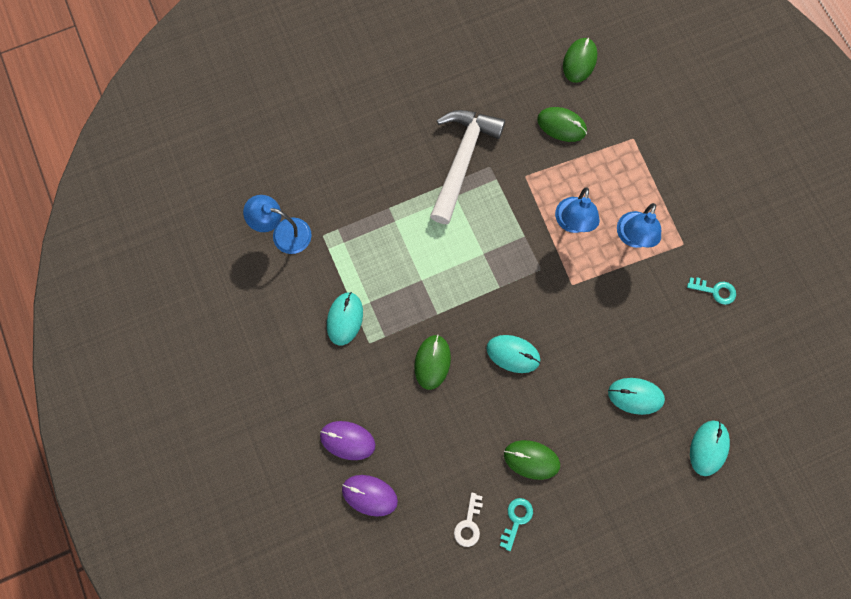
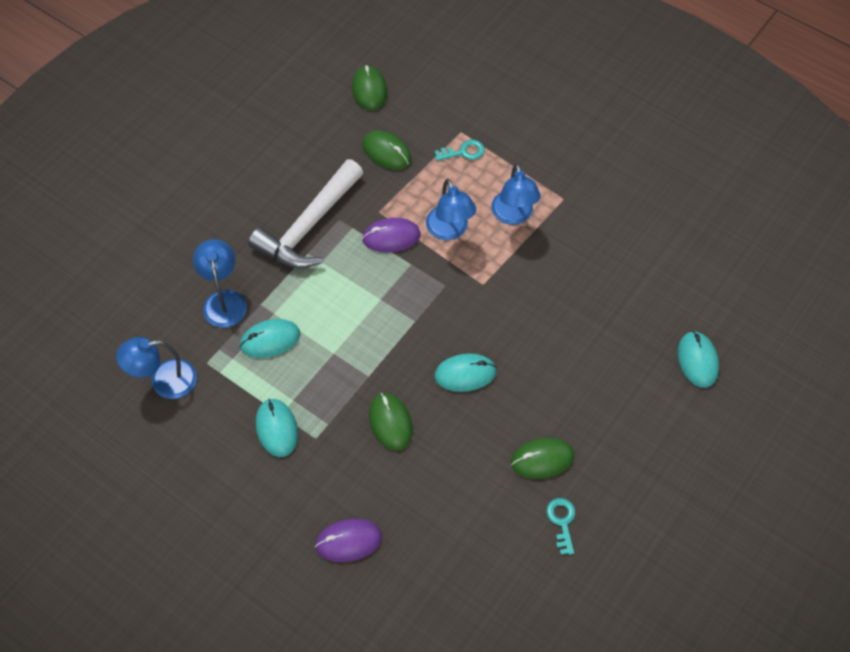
camera: 30 degrees left, 15 degrees down
(363, 189) = (224, 300): none -> blue lamp
(369, 495) = (403, 581): purple mouse -> purple mouse (391, 237)
(462, 160) = (308, 226): white hammer -> white hammer turned 135 degrees counterclockwise
(469, 524) = (518, 552): white key -> none
(561, 125) = (386, 152): green mouse -> green mouse turned 45 degrees clockwise
(635, 396) = (603, 351): turquoise mouse -> turquoise mouse (270, 340)
(715, 291) = (617, 224): turquoise key -> turquoise key (464, 152)

